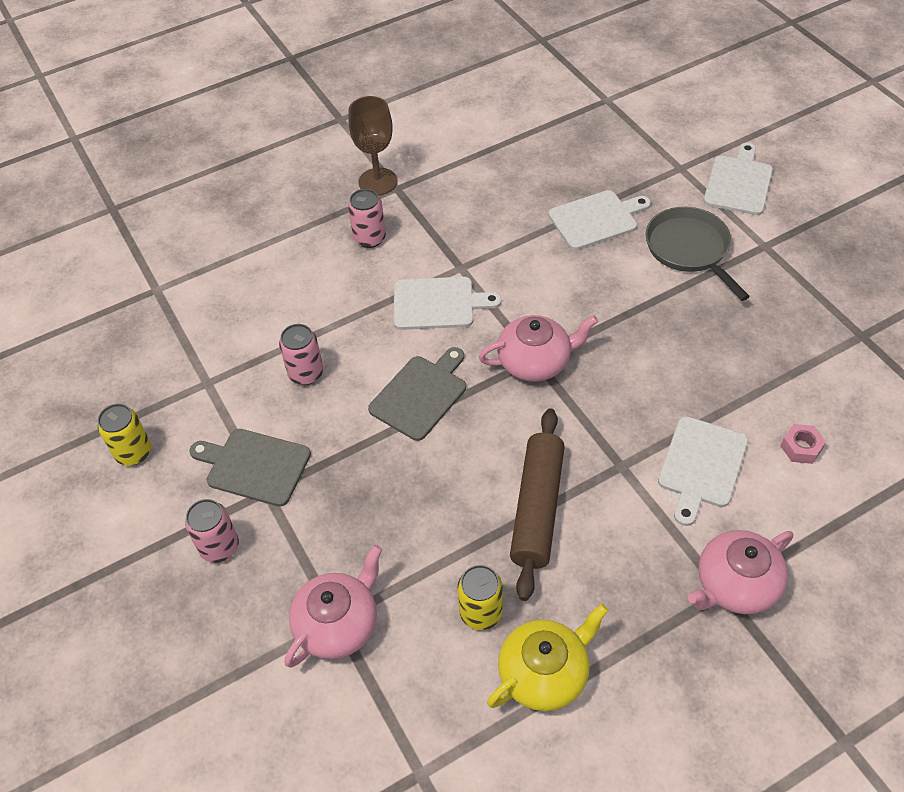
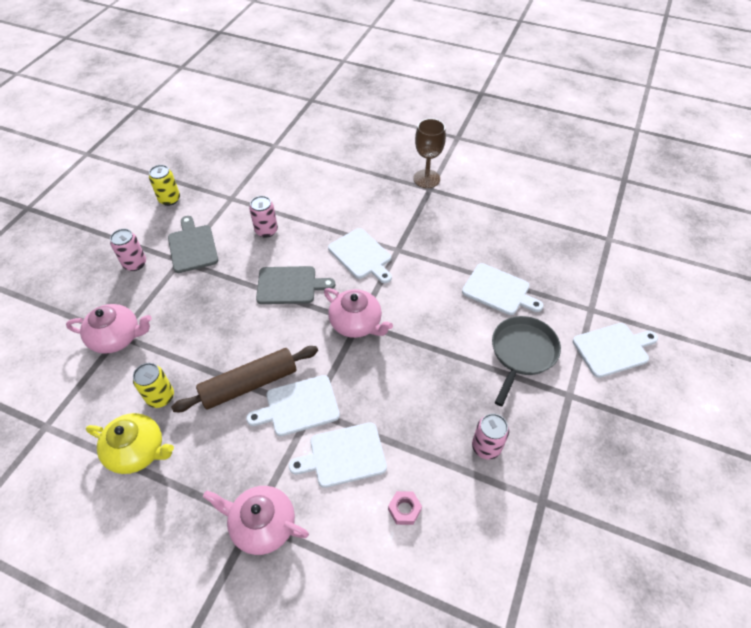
camera: 50 degrees right, 0 degrees up
(369, 238) = (382, 200): pink can -> pink can (486, 447)
(607, 475) = (299, 406): none -> white cutting board

